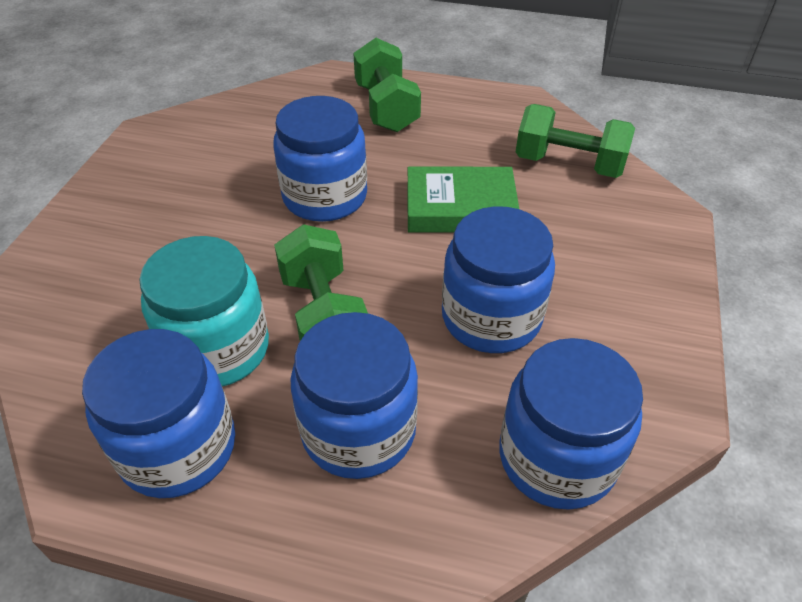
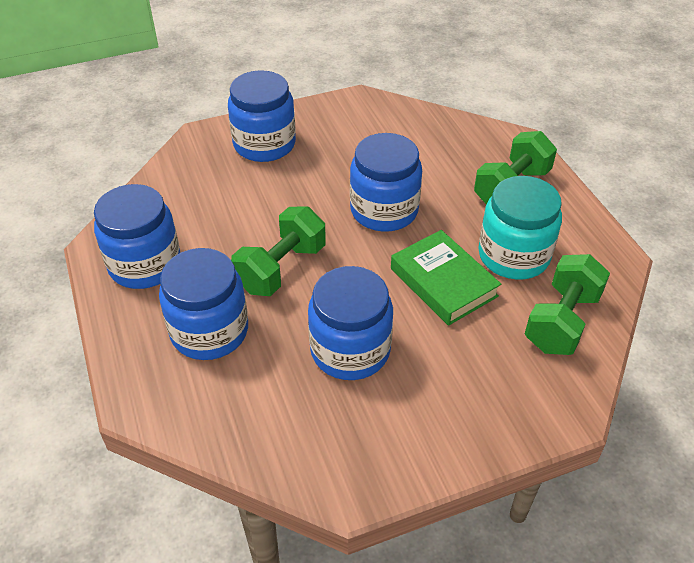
camera: 55 degrees right, 0 degrees up
(217, 349) = (218, 239): turquoise jar -> turquoise jar (513, 255)
(557, 457) = (260, 437): blue jar -> blue jar (264, 144)
(569, 164) = (561, 321): green dumbbell -> green dumbbell turned 45 degrees clockwise

